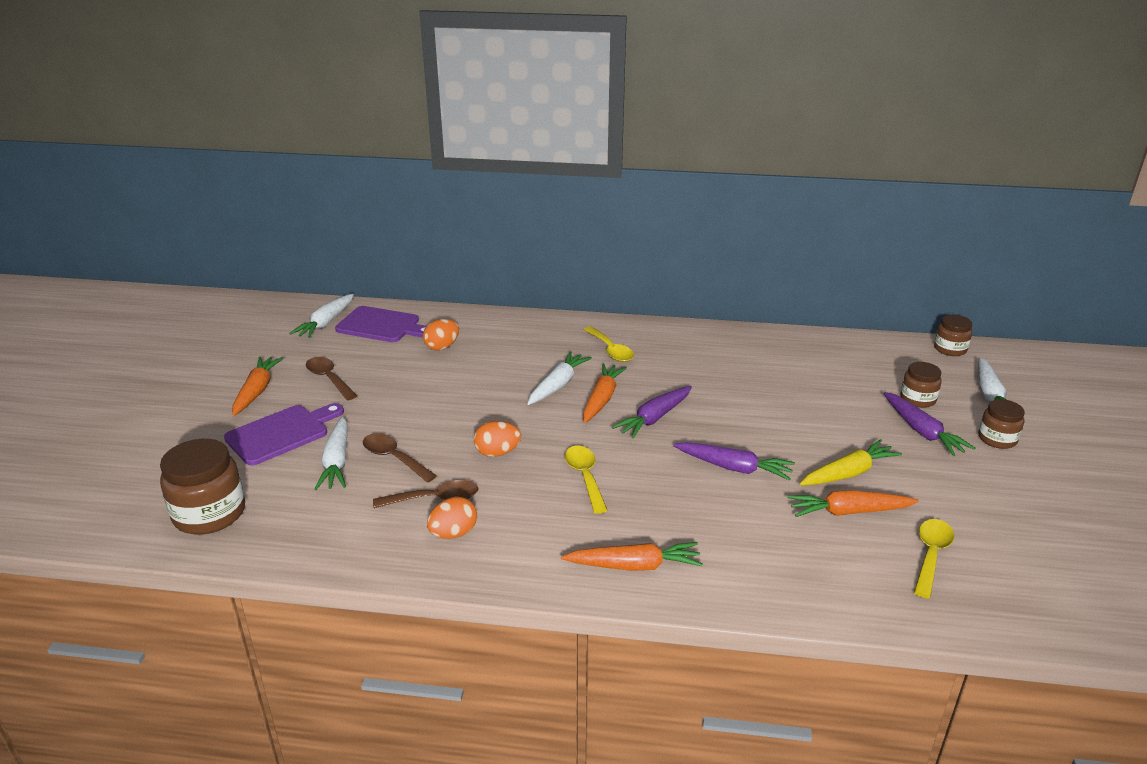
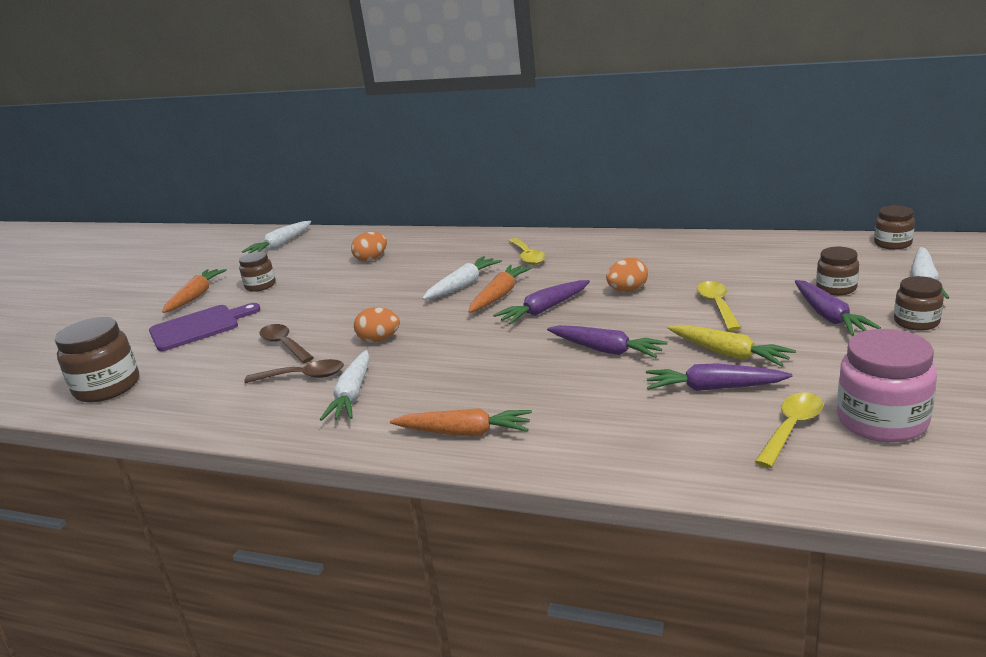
camera: 15 degrees right, 5 degrees down
(329, 379) = (260, 286): brown spoon -> brown jar
(336, 462) = (233, 348): white carrot -> white carrot (352, 395)
(381, 326) = (326, 245): purple cutting board -> none
(453, 533) = (306, 404): orange egg -> orange egg (627, 290)
(585, 477) = (452, 358): yellow spoon -> yellow spoon (717, 306)
(848, 473) = (728, 354): yellow carrot -> yellow carrot turned 60 degrees clockwise
(848, 512) = (713, 388): orange carrot -> purple carrot
(1002, 546) = (882, 421): none -> pink jar

